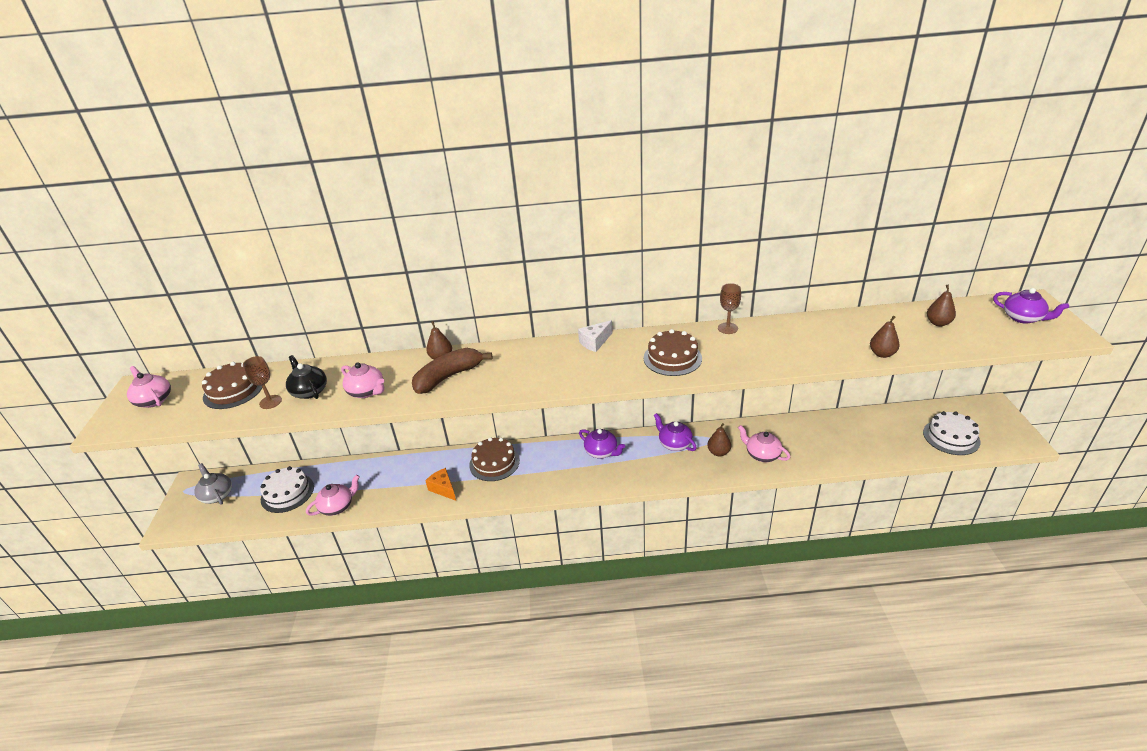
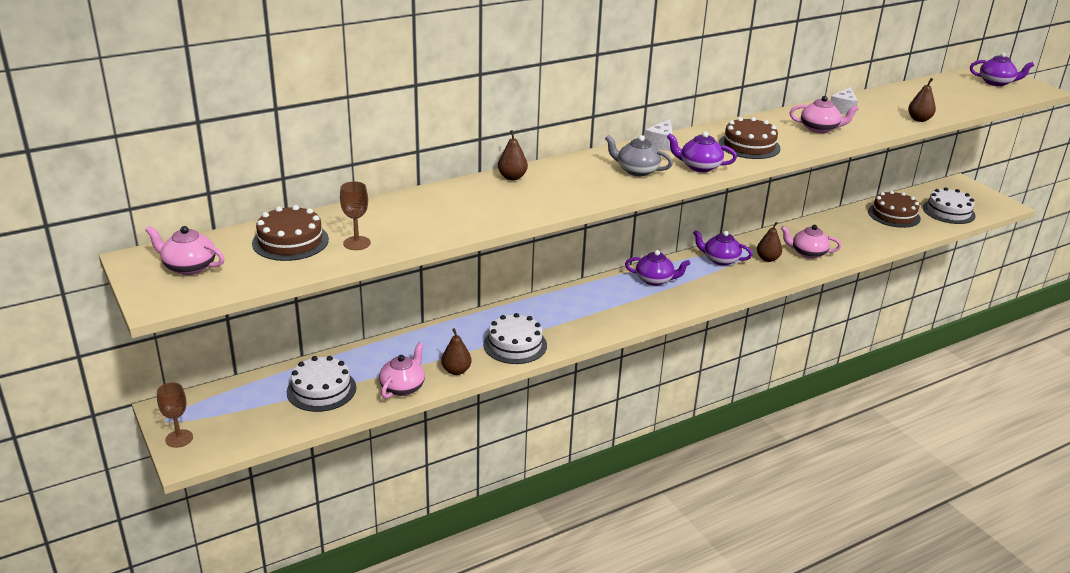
camera: 30 degrees left, 5 degrees down
(217, 495) = (222, 413): grey teapot -> grey teapot (636, 170)
(309, 391) = (393, 227): black teapot -> none
(367, 391) = (465, 216): pink teapot -> pink teapot (820, 129)
(443, 489) = (515, 345): orange cheese -> white cake
(448, 377) = (542, 191): brown banana -> none
(494, 462) = (549, 311): brown cake -> brown cake (894, 215)
(603, 374) = (699, 166): none -> purple teapot
(727, 328) = (773, 117): brown goblet -> brown goblet (179, 438)
(810, 328) = (843, 109): none -> white cheese
(938, 323) = (939, 93): brown pear -> brown pear (456, 371)

